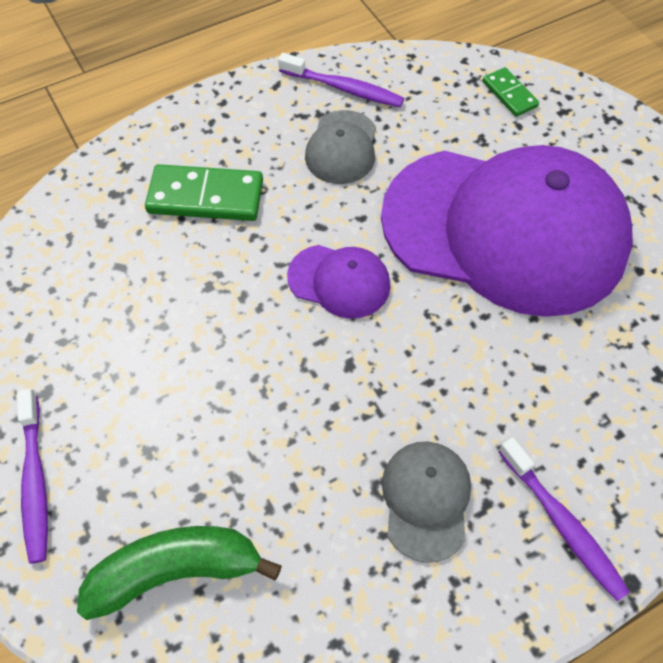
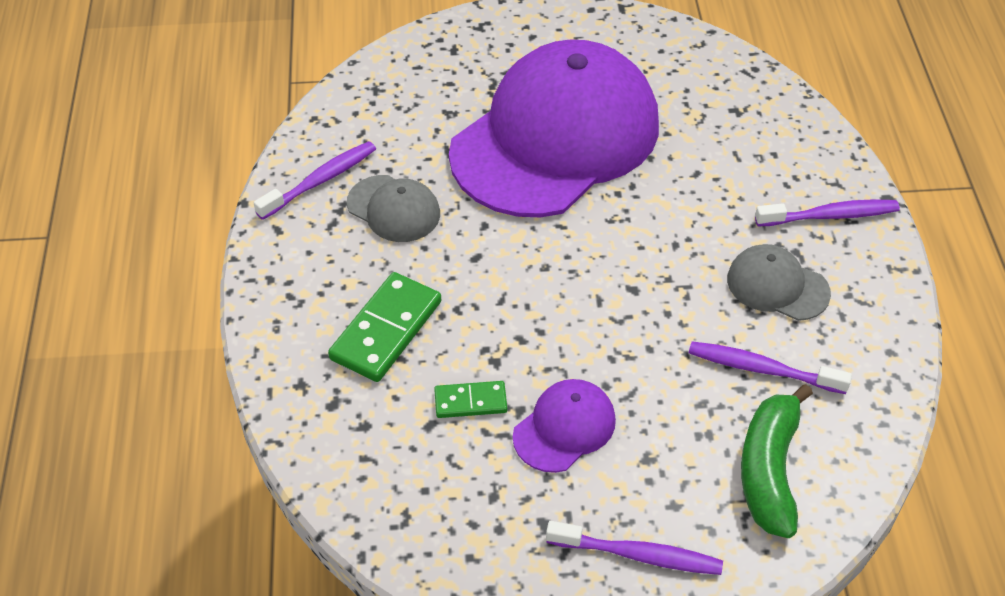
camera: 65 degrees left, 10 degrees down
(304, 521) = (762, 369): none -> purple toothbrush
(339, 281) = (544, 265): purple cap -> purple cap (564, 428)
(509, 94) = (410, 74): green domino -> green domino (470, 402)

